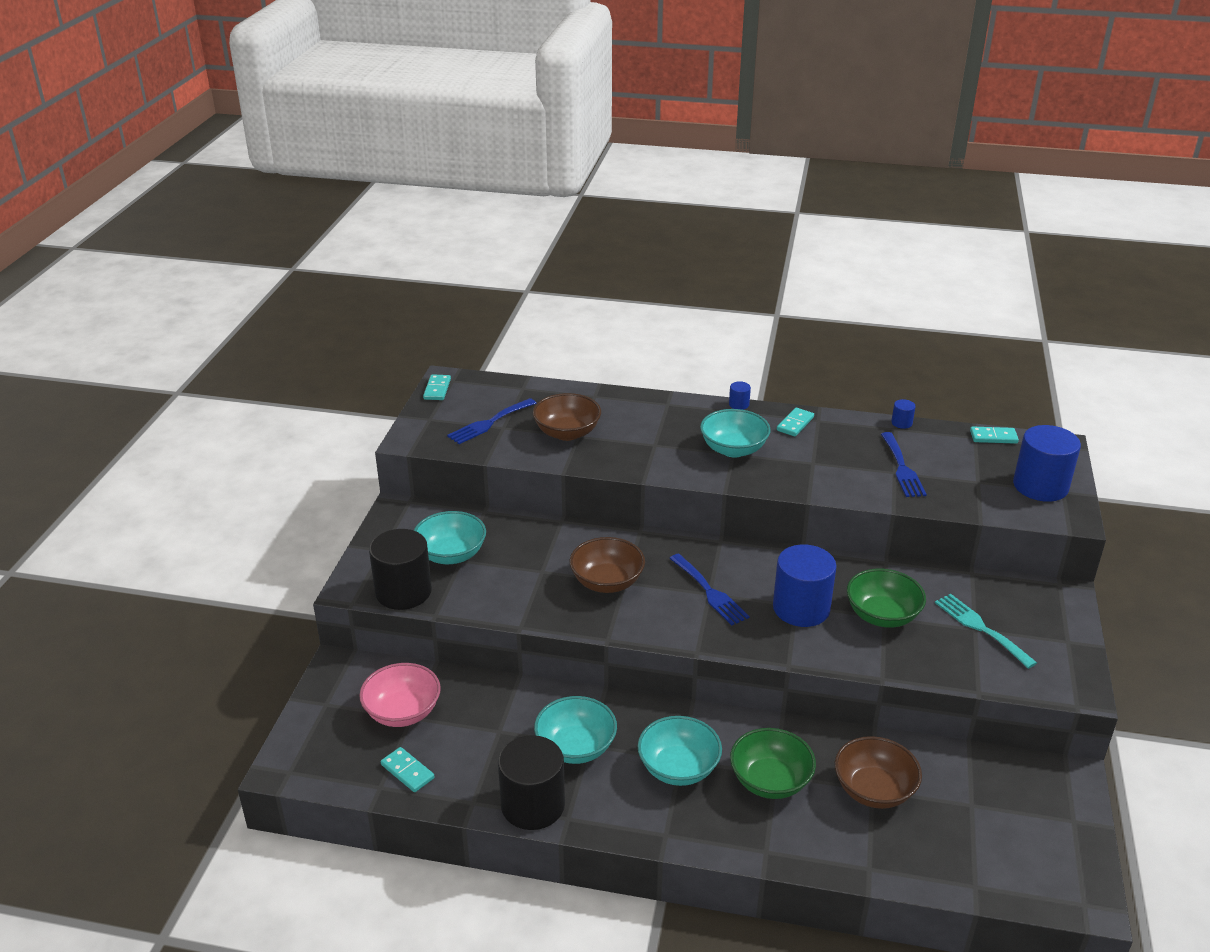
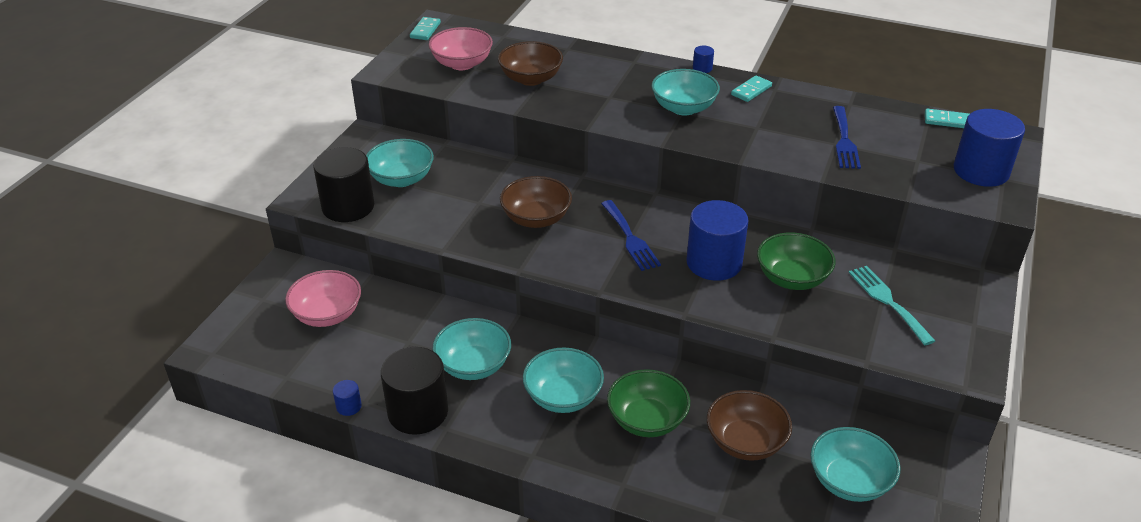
camera: 10 degrees right, 5 degrees up
(407, 771) = (315, 367): turquoise domino -> none
(489, 423) = (462, 64): blue fork -> pink bowl
(901, 423) = (857, 99): blue cylinder -> blue cylinder (349, 406)
(984, 815) = (849, 481): none -> turquoise bowl

